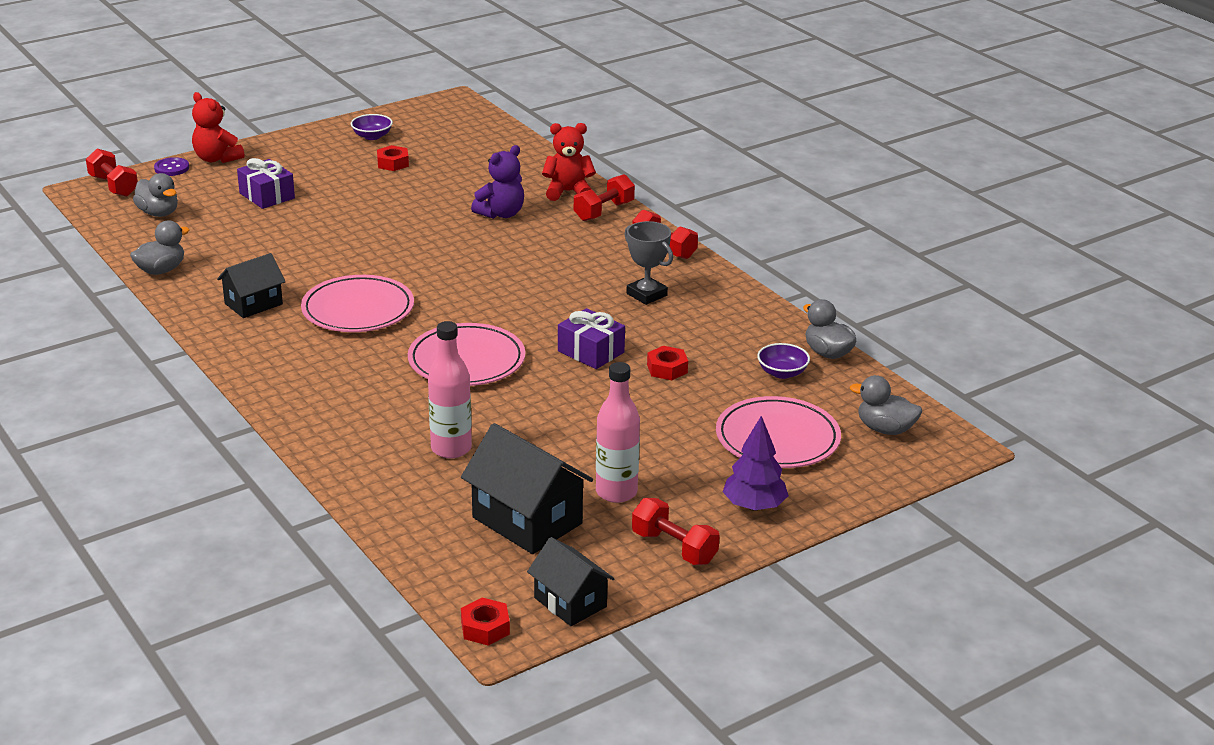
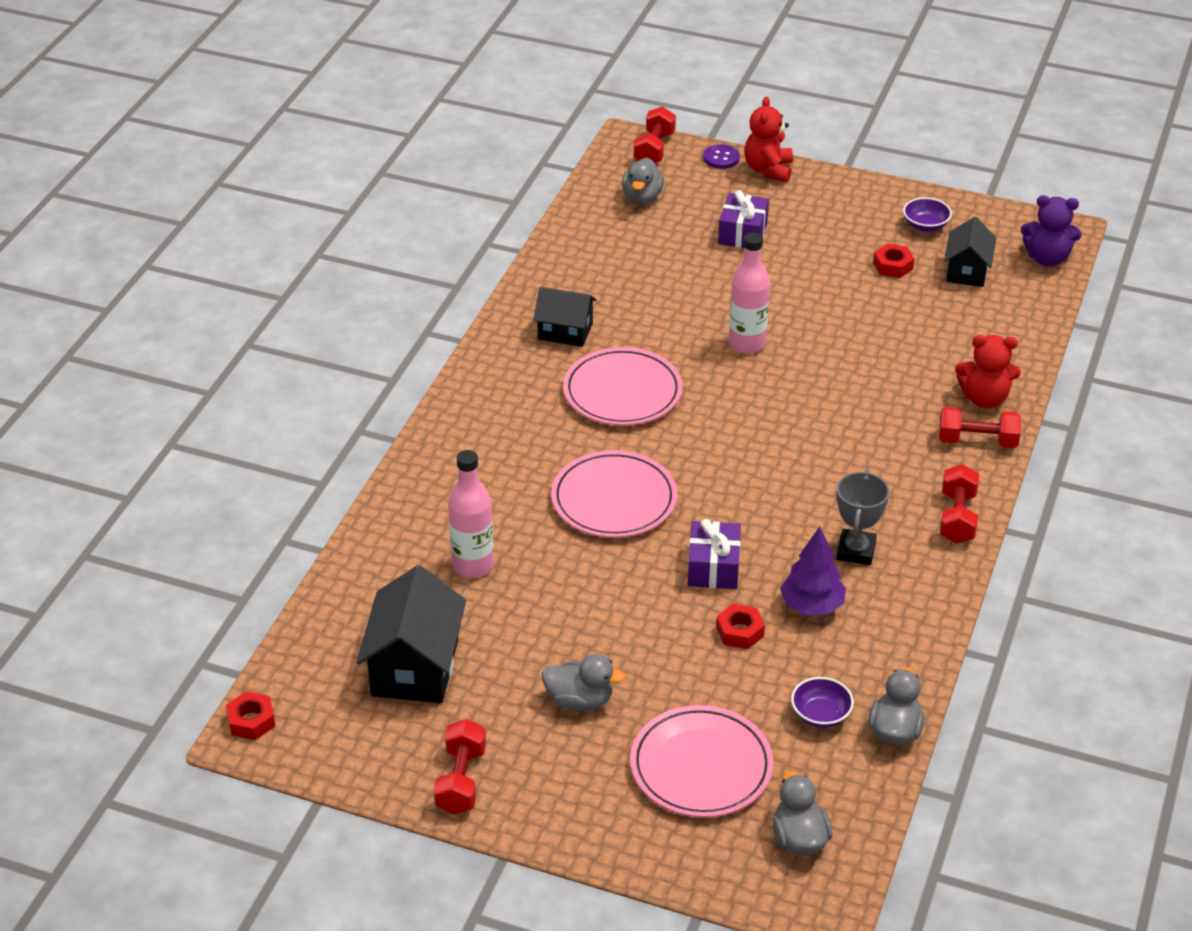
camera: 55 degrees right, 10 degrees up
(161, 270) = (558, 254): grey duck -> grey duck (579, 701)
(501, 214) = (887, 380): purple teddy bear -> purple teddy bear (1047, 258)
(568, 192) = (984, 398): red teddy bear -> red teddy bear turned 135 degrees clockwise
(570, 602) = (327, 754): black house -> black house (967, 271)
(616, 492) = (508, 701): pink bottle -> pink bottle (747, 344)
(754, 506) = (574, 803): purple tree -> purple tree (811, 606)

